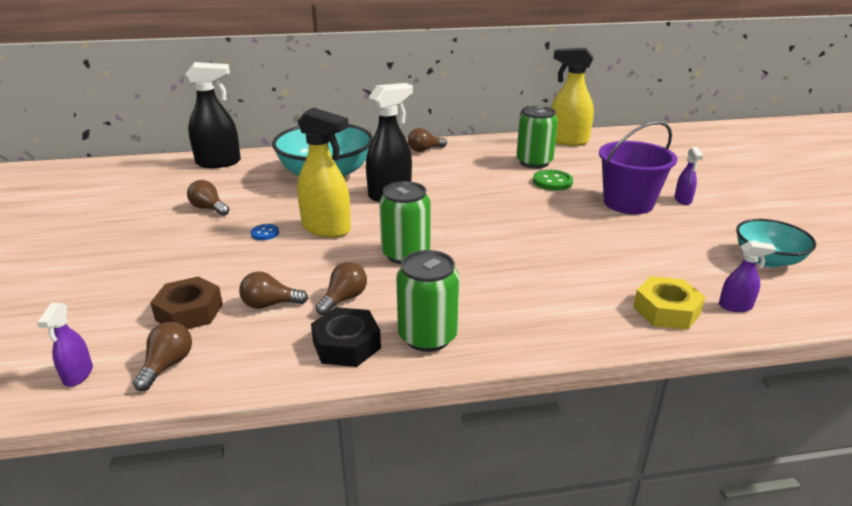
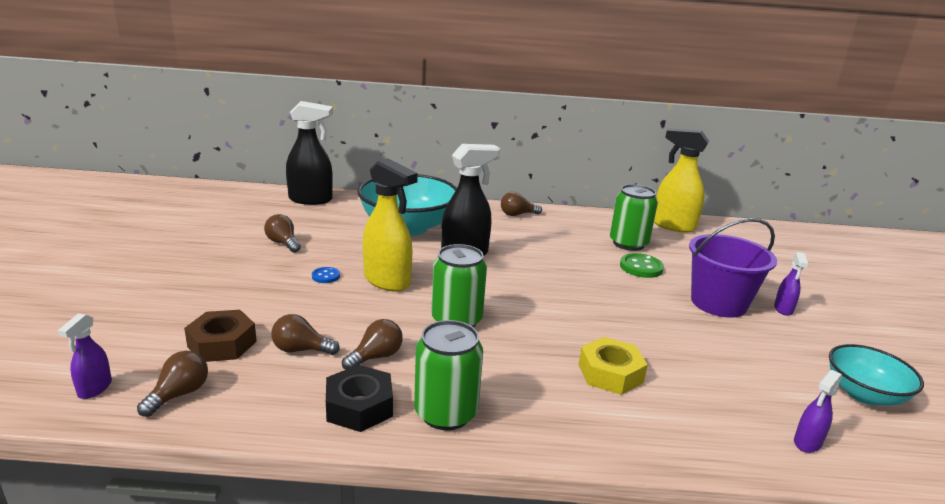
camera: 10 degrees right, 5 degrees down
(666, 311) = (722, 433): yellow nut -> yellow nut (610, 373)
(735, 306) = (807, 443): purple spray bottle -> purple spray bottle turned 120 degrees clockwise

